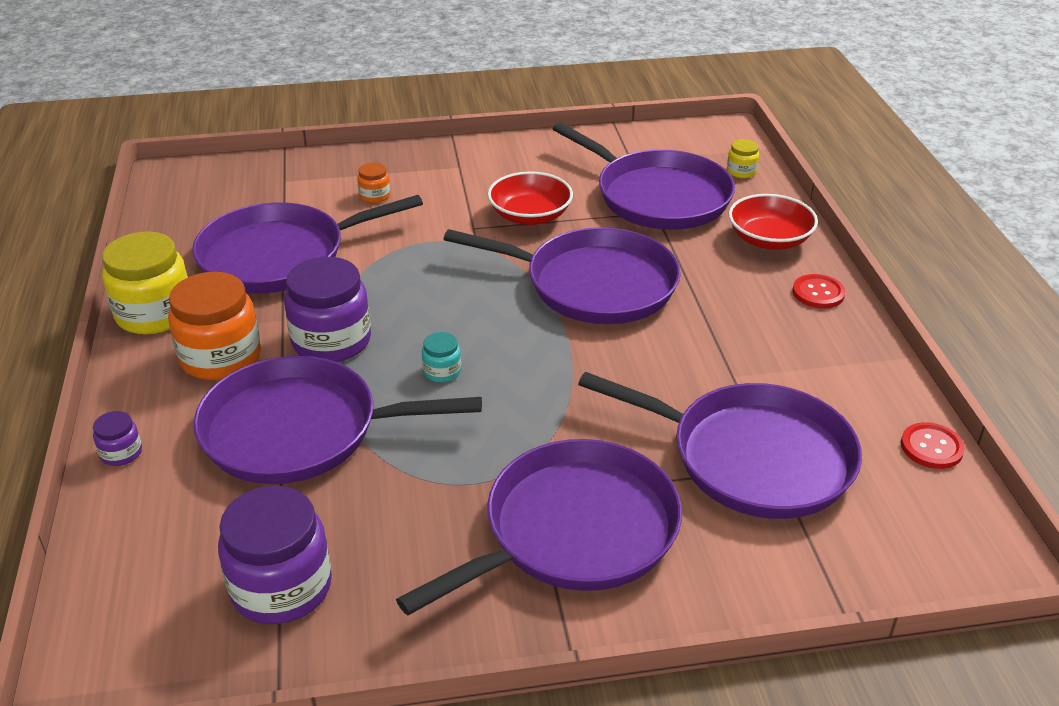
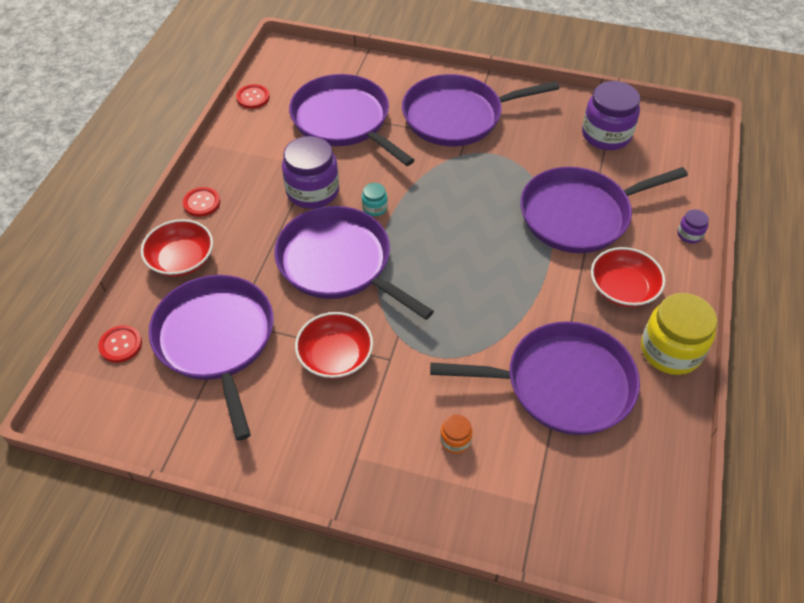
camera: 155 degrees left, 15 degrees up
(221, 357) = (622, 289): orange jar -> red bowl
(300, 430) = (580, 215): purple pan -> purple pan turned 135 degrees clockwise
(331, 341) = (543, 276): purple jar -> purple jar (312, 191)
(442, 371) = (479, 227): turquoise jar -> turquoise jar (374, 208)
(741, 171) = (120, 345): yellow jar -> red button

